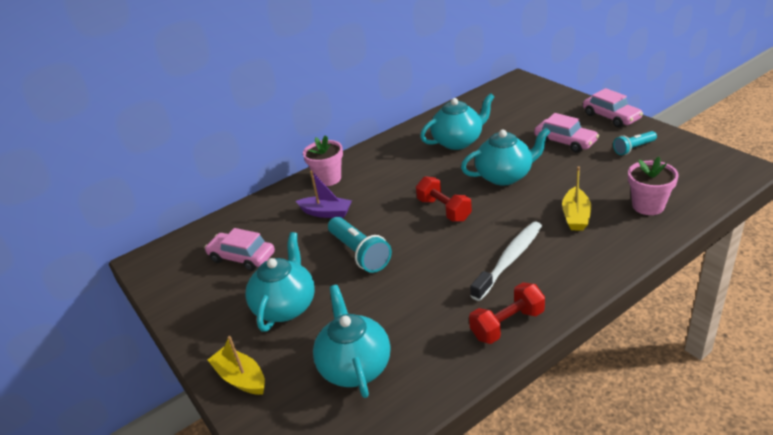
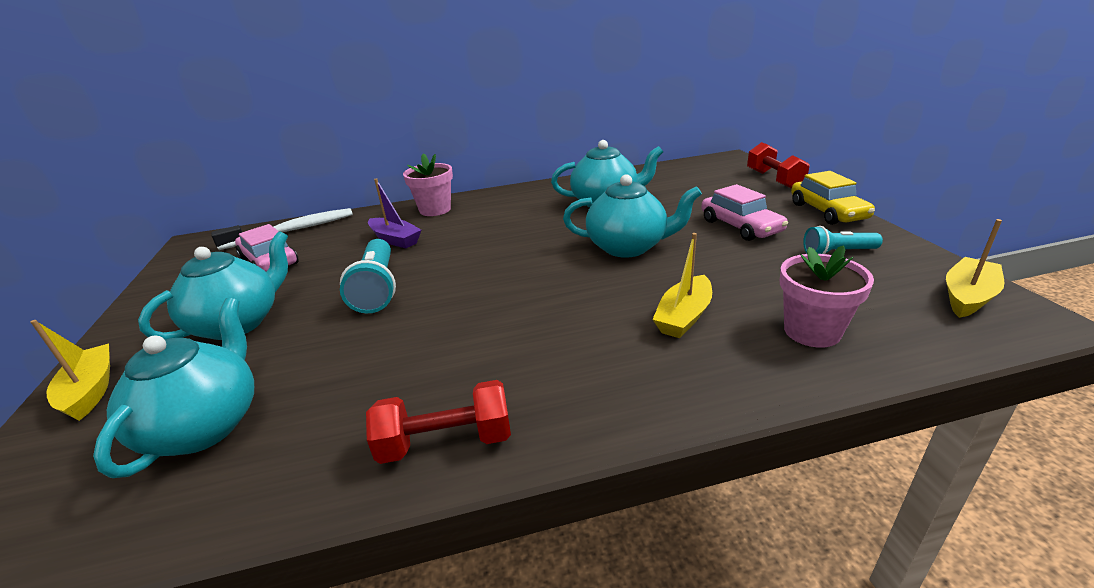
camera: 20 degrees right, 5 degrees down
(444, 210) = (518, 266): red dumbbell -> red dumbbell (774, 179)
(510, 260) = (540, 348): white toothbrush -> white toothbrush (293, 231)
(611, 117) = (827, 211): pink car -> yellow car
(712, 162) = (967, 296): none -> yellow boat

